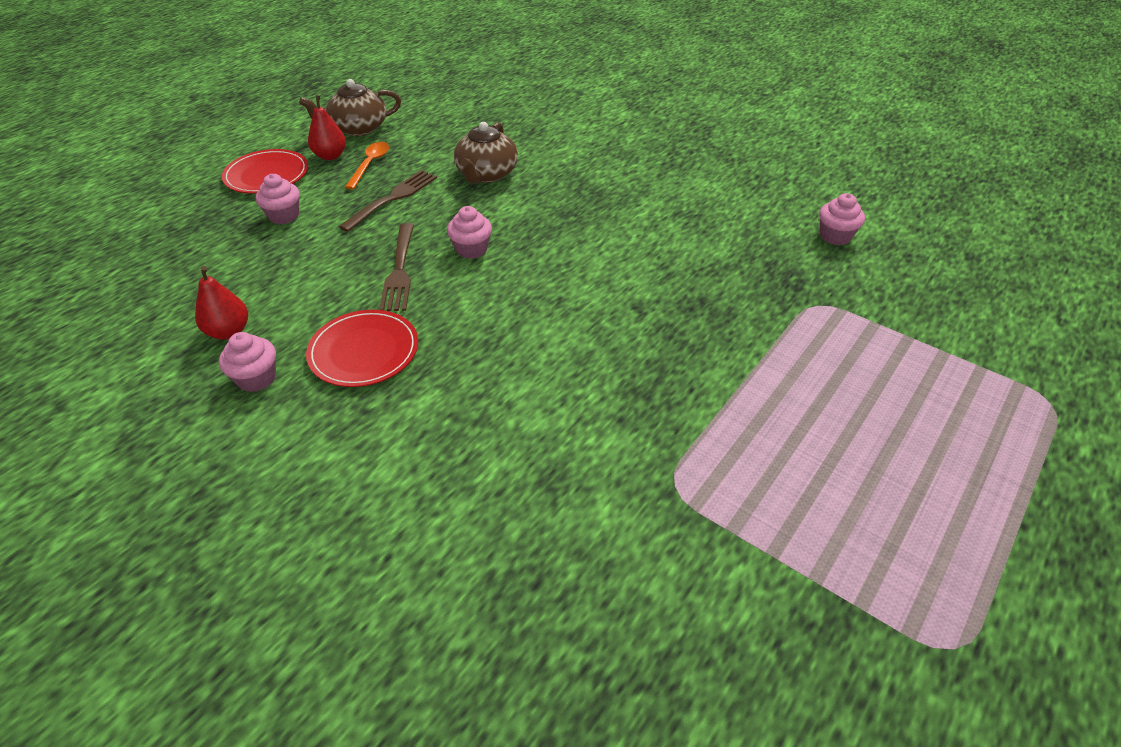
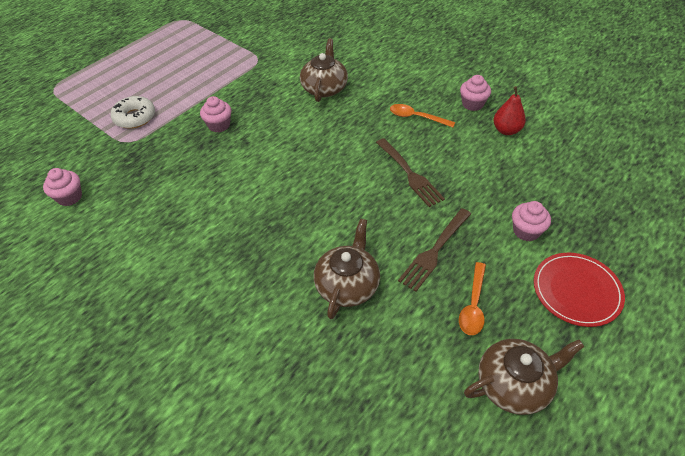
camera: 175 degrees left, 5 degrees up
(330, 156) = (524, 323): red pear -> none
(364, 351) = (416, 117): red plate -> orange spoon
(399, 269) = (409, 173): brown fork -> brown fork turned 150 degrees clockwise
(471, 249) = (357, 191): pink cupcake -> pink cupcake (219, 125)
(520, 409) = (324, 88): none -> brown teapot
(839, 343) = (135, 117): none -> white donut

